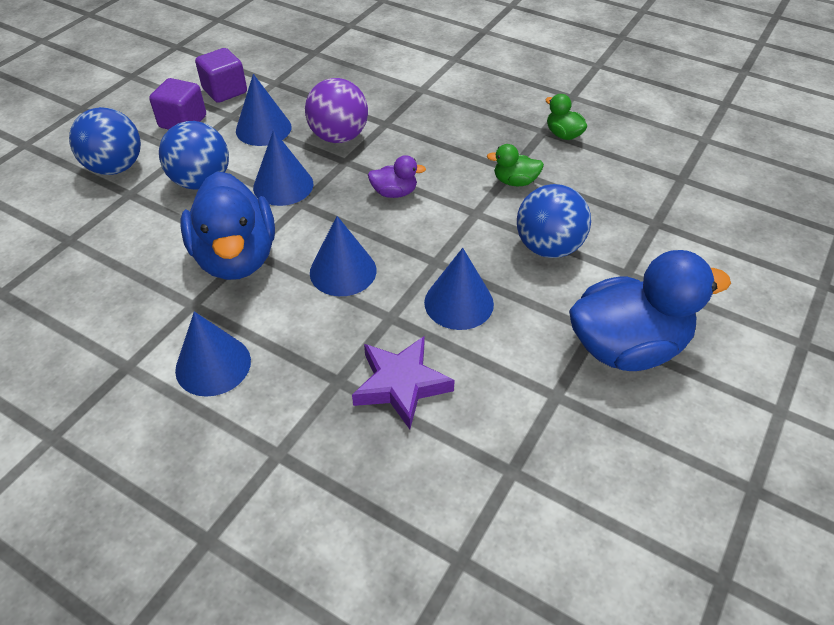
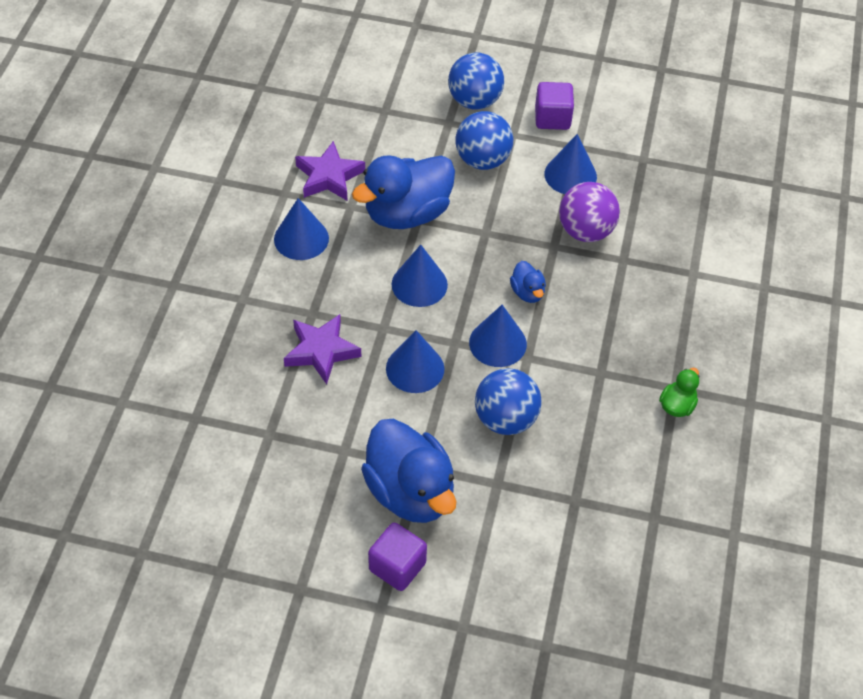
camera: 70 degrees right, 5 degrees up
(132, 314) = (329, 177): none -> purple star
(225, 91) = (610, 129): purple cube -> purple cube (397, 566)
(283, 185) = (502, 214): blue cone -> blue cone (497, 343)
(394, 193) = (527, 292): purple duck -> blue duck
(515, 181) = (584, 378): green duck -> none

